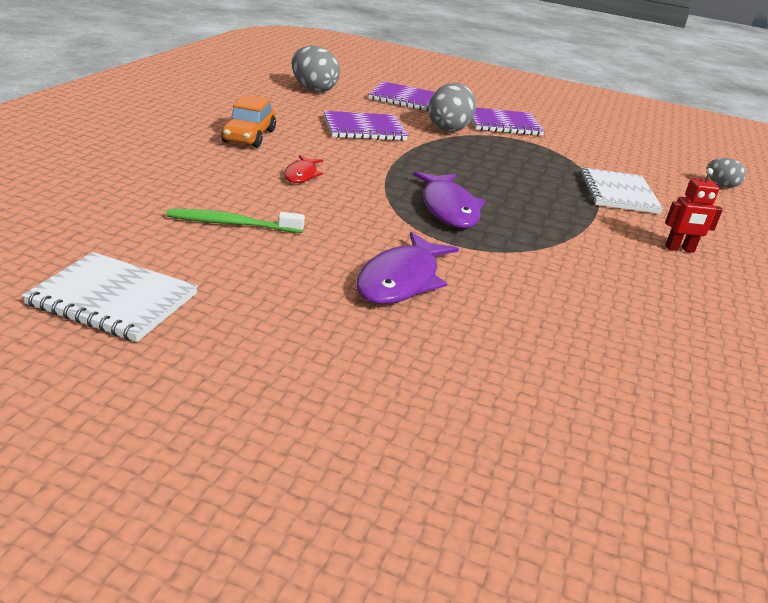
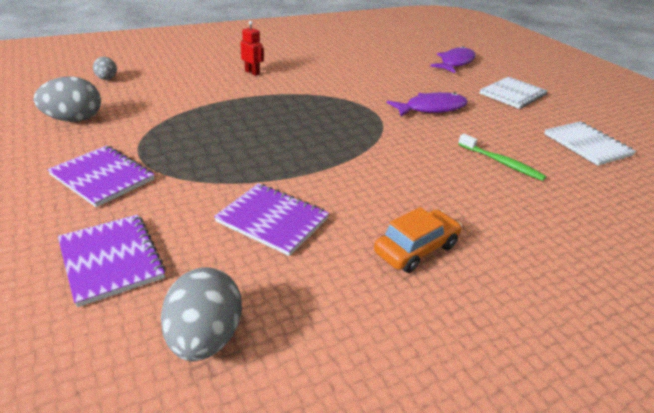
camera: 135 degrees left, 5 degrees up
(301, 175) = (412, 184): red fish -> none
(448, 209) = (341, 127): purple fish -> purple fish (455, 62)
(449, 129) = (179, 190): grey egg -> grey egg (74, 120)
(617, 193) = (198, 98): white notebook -> white notebook (513, 94)

